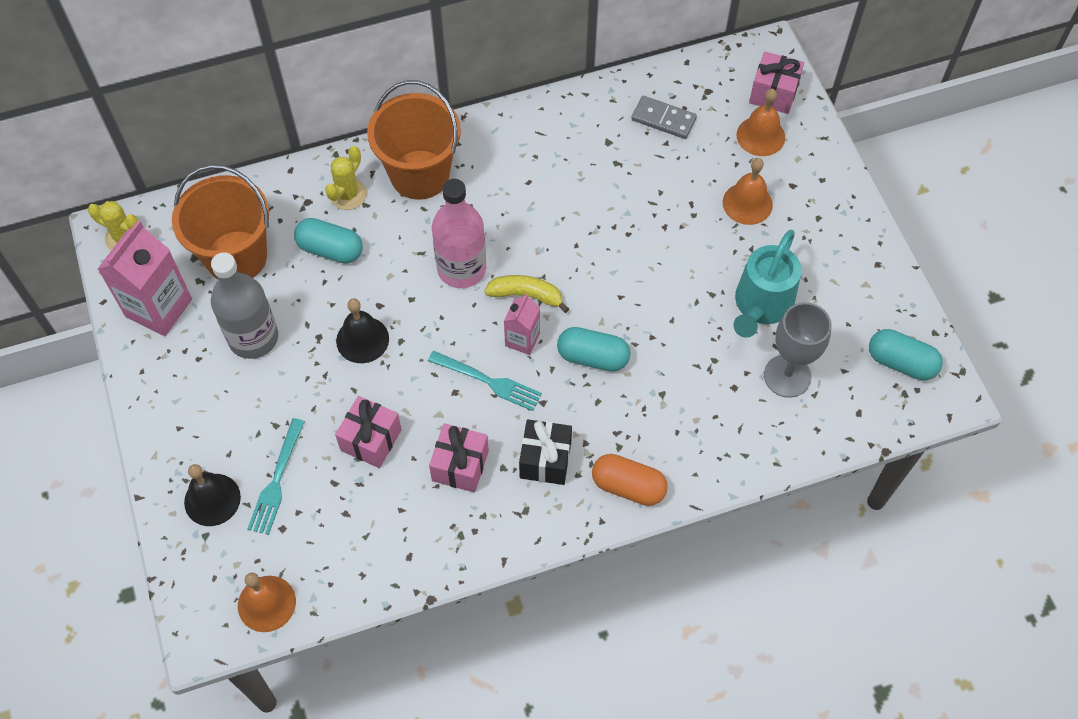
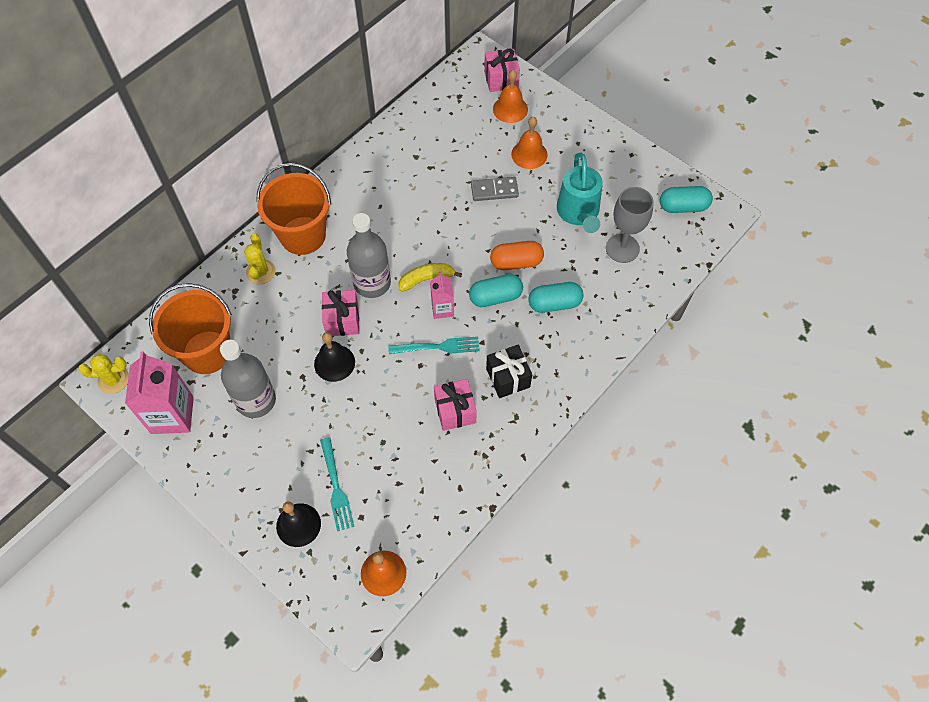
camera: 30 degrees left, 0 degrees up
(330, 249) = (272, 314): turquoise capsule -> turquoise capsule (554, 304)
(371, 440) = (384, 426): pink gift -> pink gift (342, 320)
(461, 269) = (372, 283): pink bottle -> grey bottle
(628, 486) = (571, 367): orange capsule -> orange capsule (516, 262)
(663, 119) = (442, 126): grey domino -> grey domino (494, 190)

